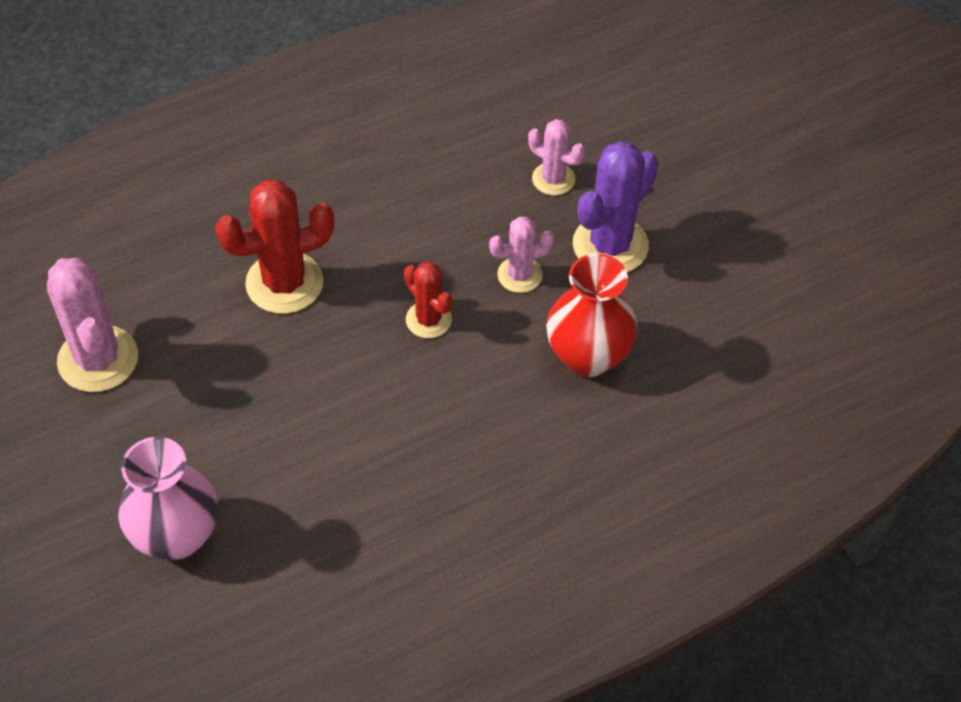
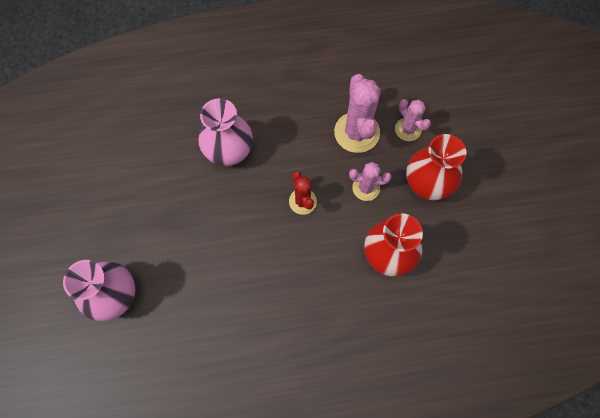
camera: 20 degrees right, 15 degrees up
(98, 359) = (111, 169): pink cactus -> pink cactus (357, 132)
(284, 283) = (229, 152): red cactus -> pink vase
(610, 245) = (427, 184): purple cactus -> red vase

